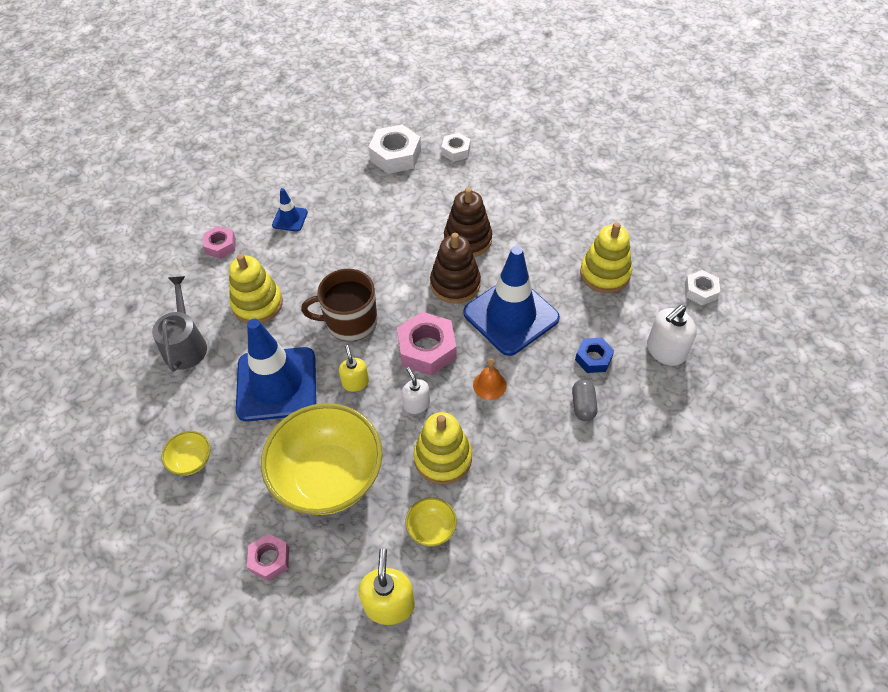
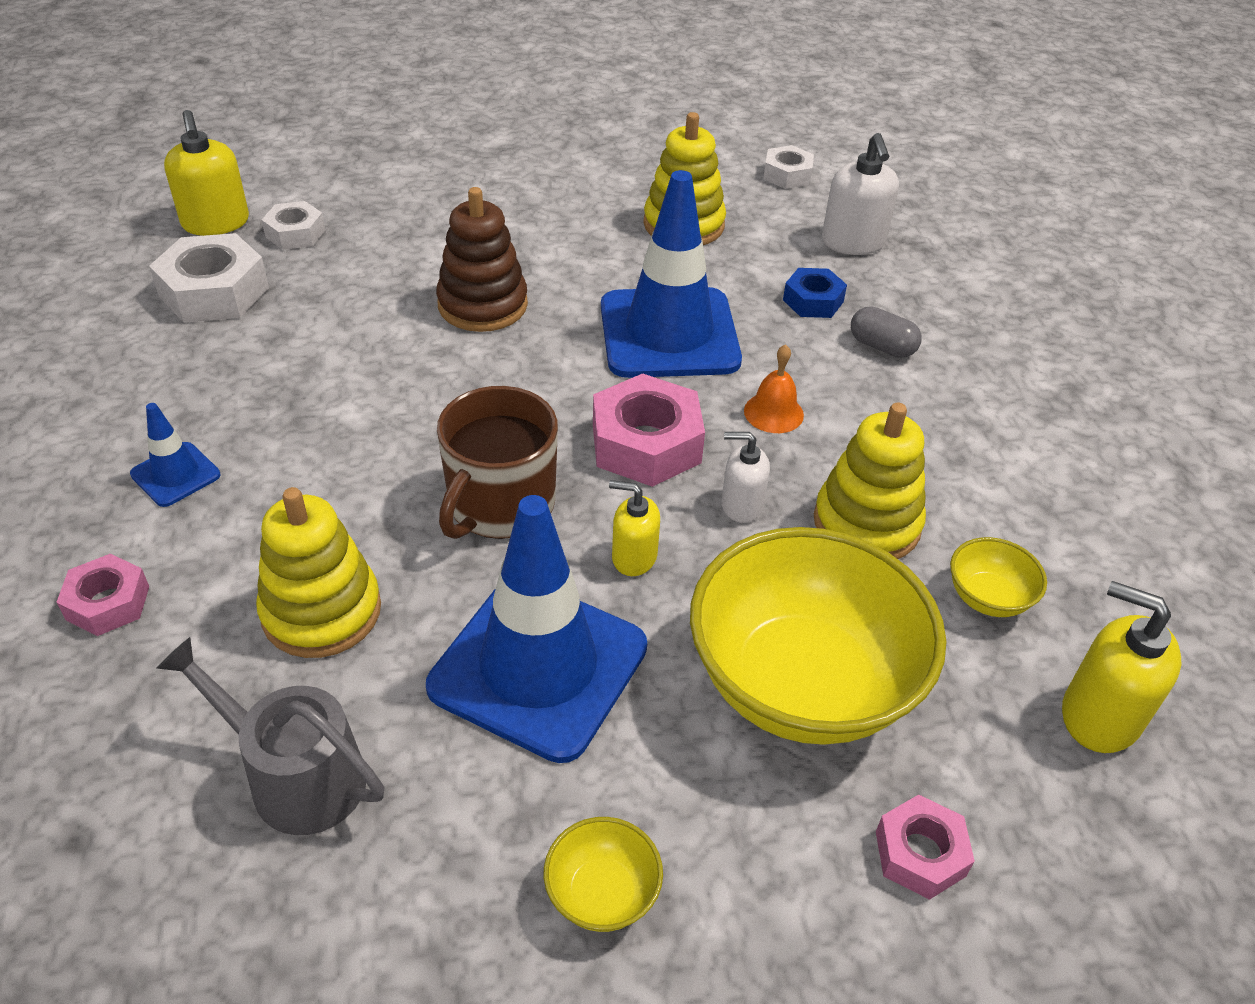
camera: 60 degrees left, 10 degrees down
(438, 124) = (216, 223): none -> yellow soap dispenser
(455, 283) = (552, 356): brown stacking toy -> none

